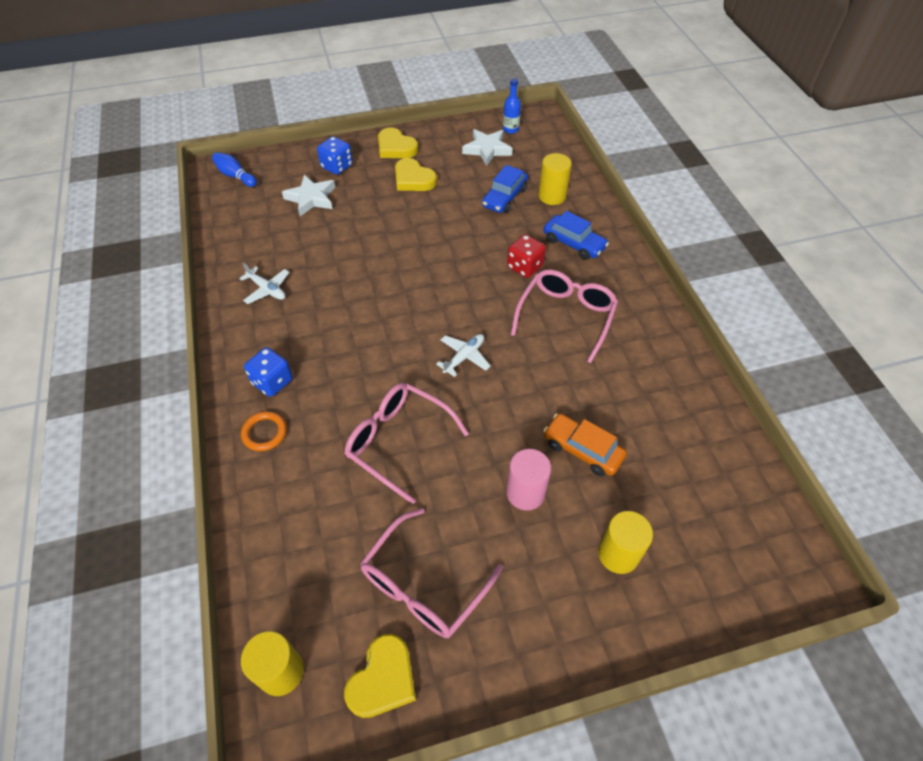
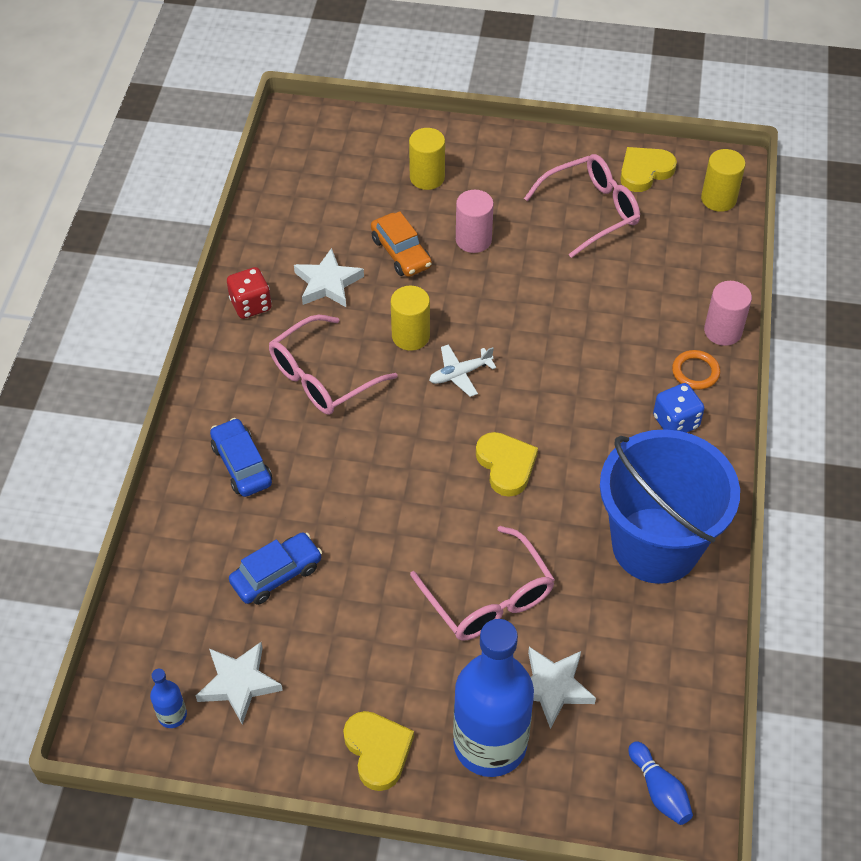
camera: 155 degrees left, 0 degrees up
(246, 485) = (723, 331): none -> pink cylinder
(267, 289) = (655, 545): white plane -> blue bucket
(337, 166) = (490, 744): blue dice -> blue bottle
(398, 441) = (567, 318): pink glasses -> pink glasses (489, 598)
(413, 179) = (385, 665): yellow heart -> yellow heart (506, 465)
(524, 267) = (324, 455): red dice -> red dice (251, 305)
(552, 196) = (211, 550): yellow cylinder -> yellow cylinder (410, 336)
(622, 394) = (328, 283): none -> white star

